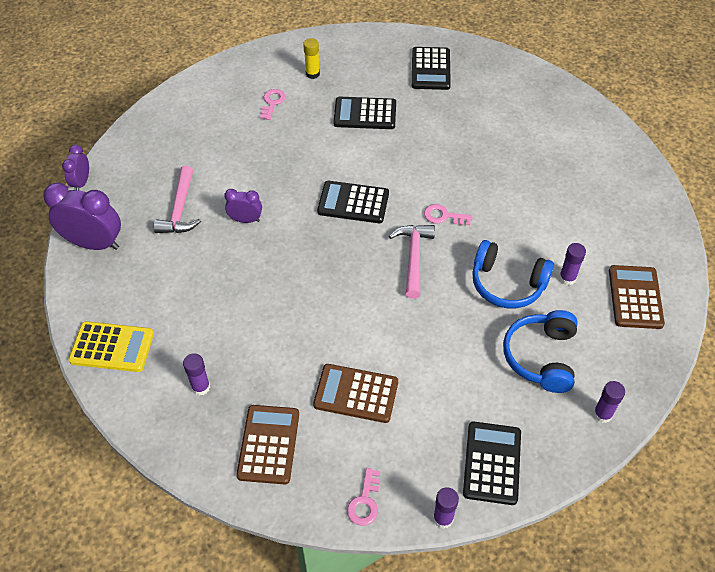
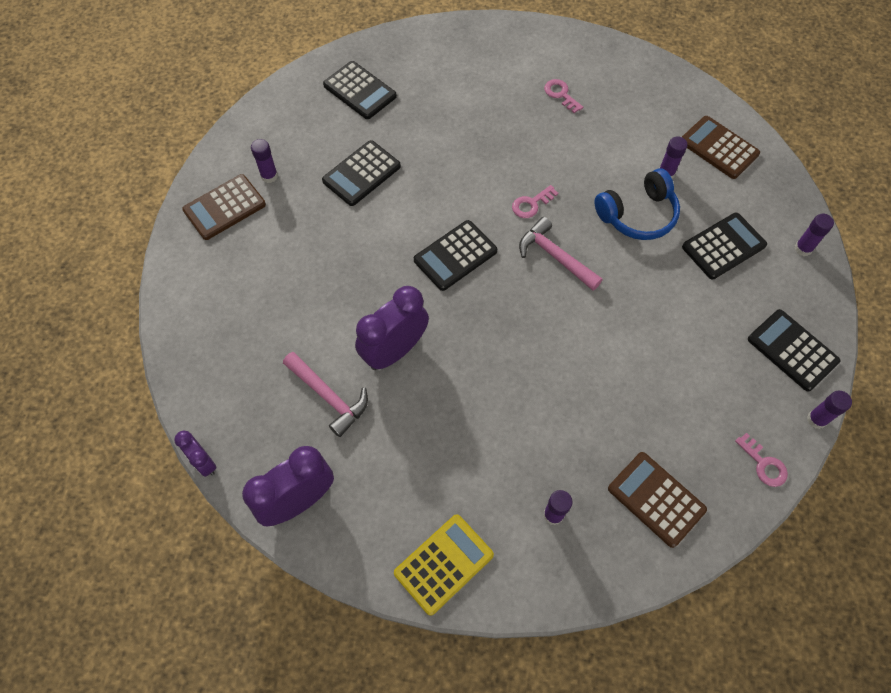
camera: 50 degrees left, 10 degrees up
(245, 220) = (394, 351): purple clock -> purple clock, size x1.84
(272, 102) = (271, 231): pink key -> pink key (561, 94)
(312, 74) = (269, 176): yellow glue stick -> purple glue stick
(356, 393) = (657, 397): brown calculator -> brown calculator (224, 207)
(541, 357) = (723, 246): blue headphones -> black calculator

